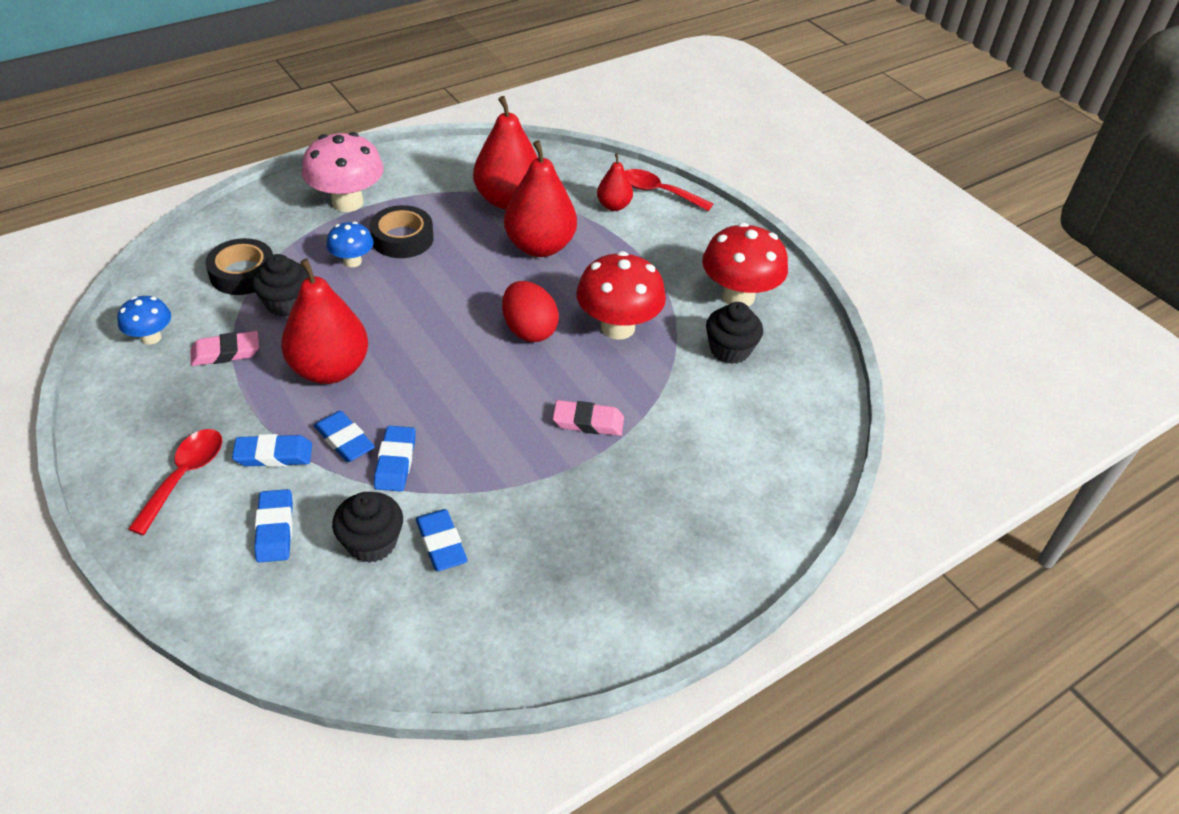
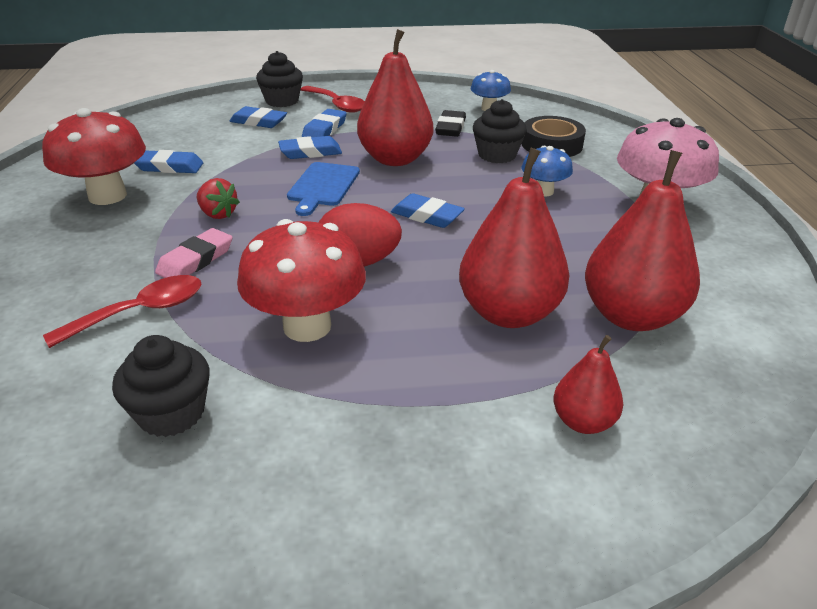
camera: 120 degrees right, 10 degrees down
(226, 352) = (450, 128): pink eraser -> black eraser
(371, 543) = (205, 146): black cupcake -> black cupcake (282, 101)
(395, 462) = (265, 165): blue eraser -> blue eraser (427, 216)
(402, 238) = (571, 224): black tape -> none
(418, 399) = (322, 186): none -> blue cutting board
(512, 447) = (218, 214): none -> red strawberry
(658, 192) = (611, 504): red spoon -> red spoon (140, 312)
(738, 296) = (261, 481): red mushroom -> red mushroom (107, 196)

